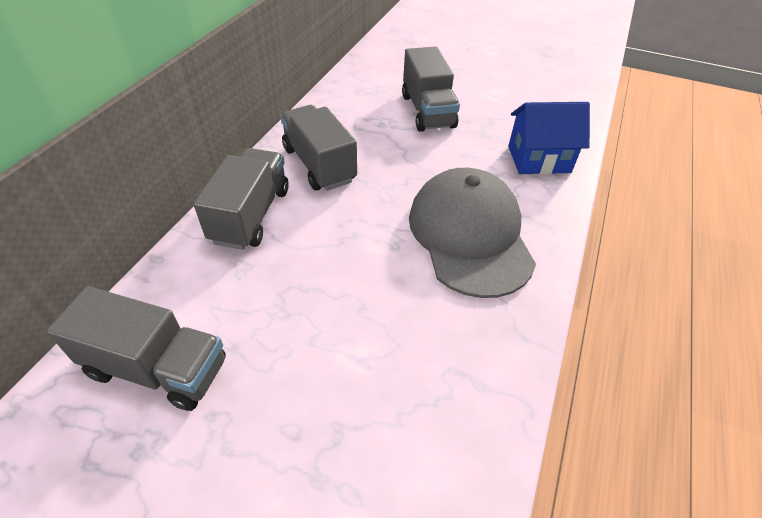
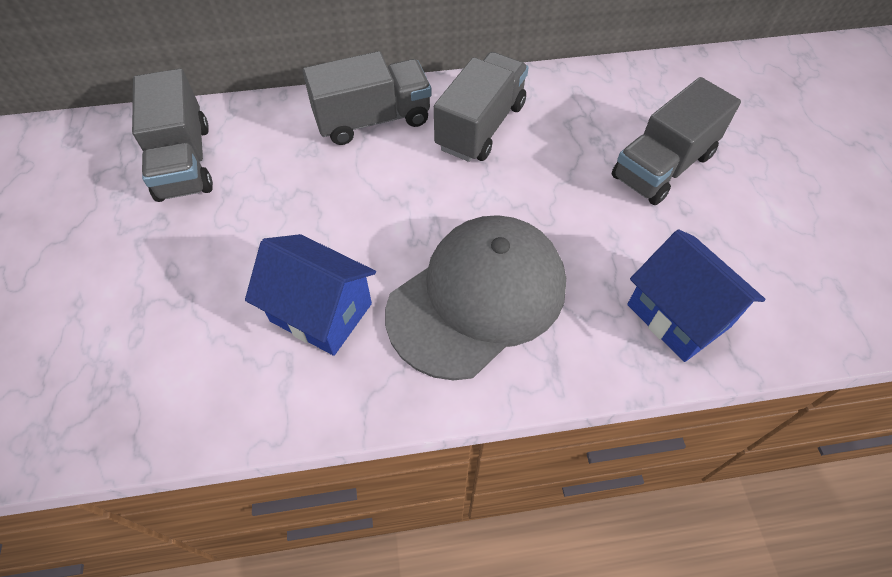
camera: 60 degrees right, 10 degrees up
(422, 330) = (321, 312): none -> blue house

